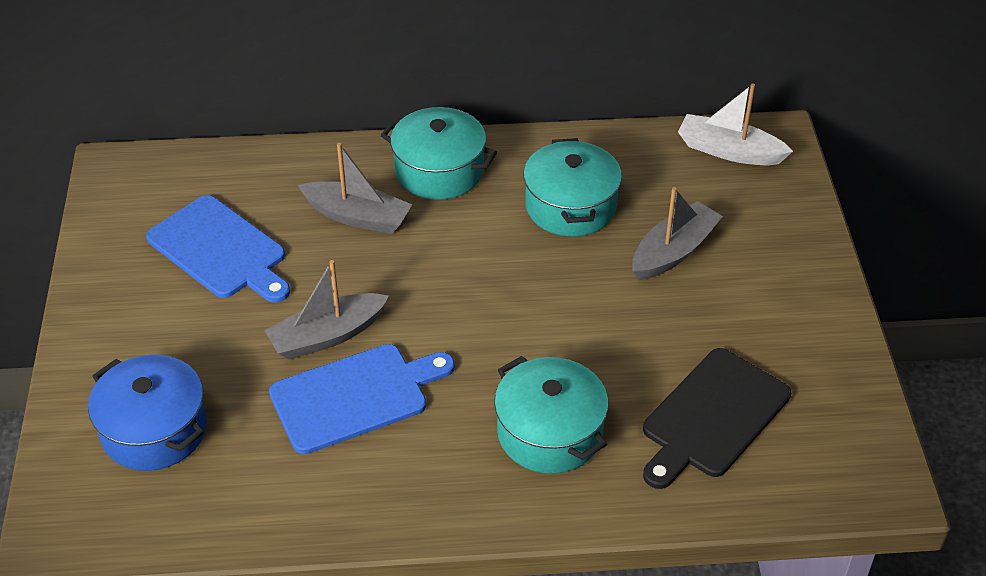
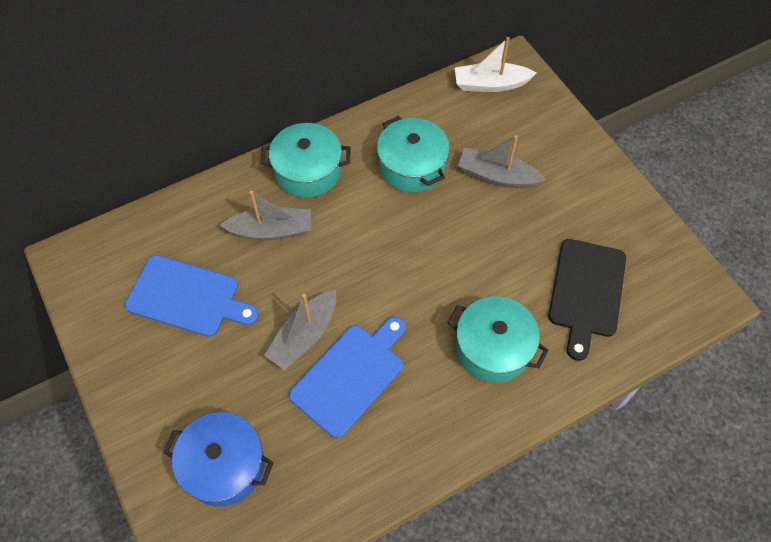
camera: 25 degrees left, 15 degrees up
(674, 251) = (497, 176): grey boat -> grey boat turned 90 degrees counterclockwise

